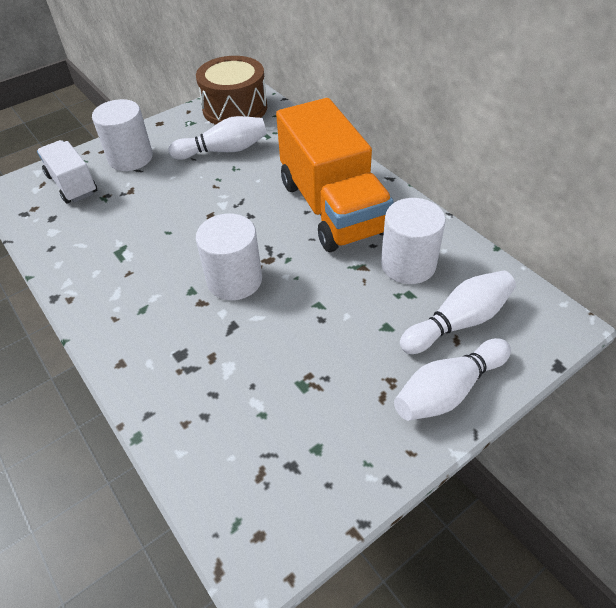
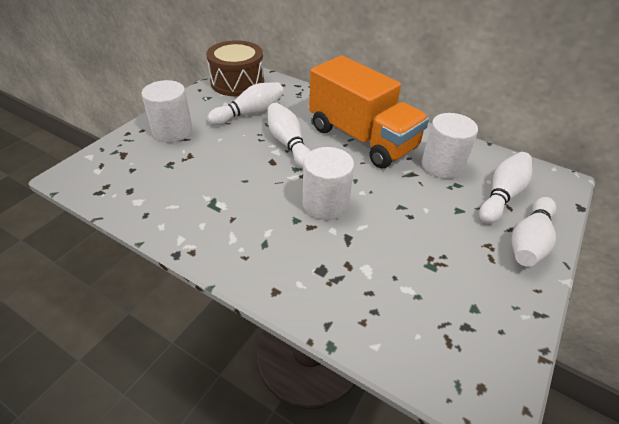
camera: 25 degrees left, 5 degrees down
(72, 184) = (132, 160): white truck -> none
(242, 197) = (288, 143): none -> white bowling pin

